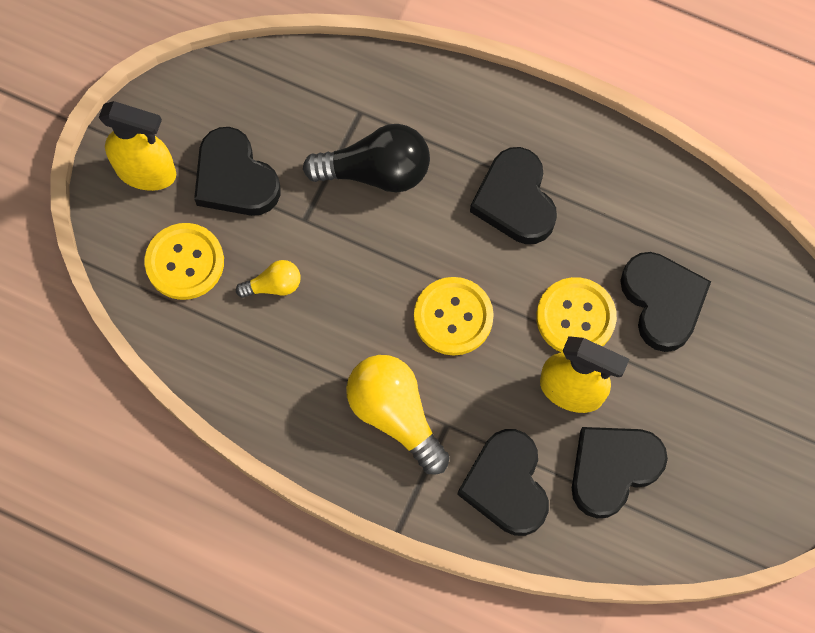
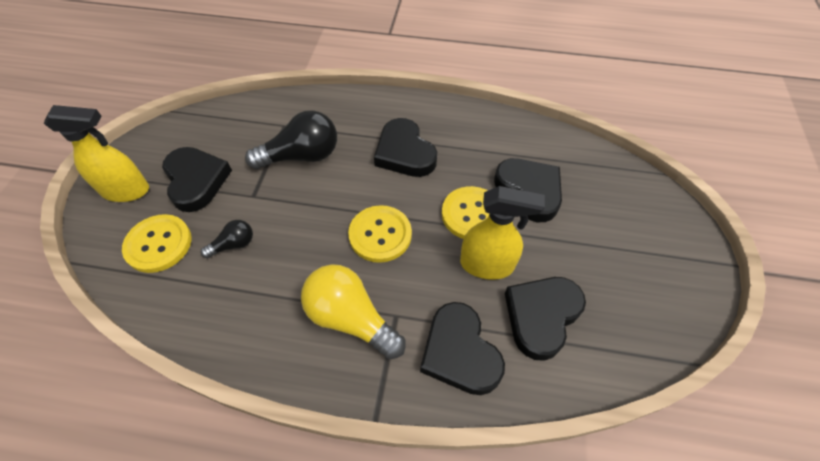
camera: 15 degrees left, 15 degrees down
(235, 178) = (196, 181): black heart -> black heart turned 150 degrees counterclockwise
(273, 285) = (233, 245): yellow light bulb -> black light bulb

